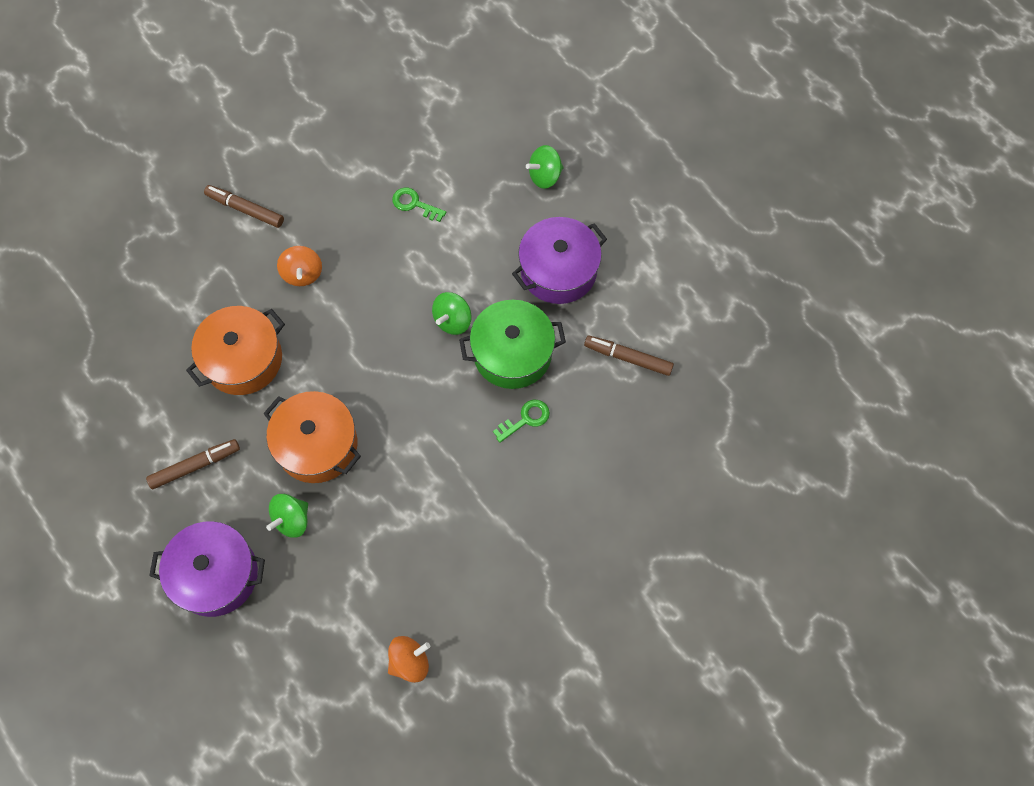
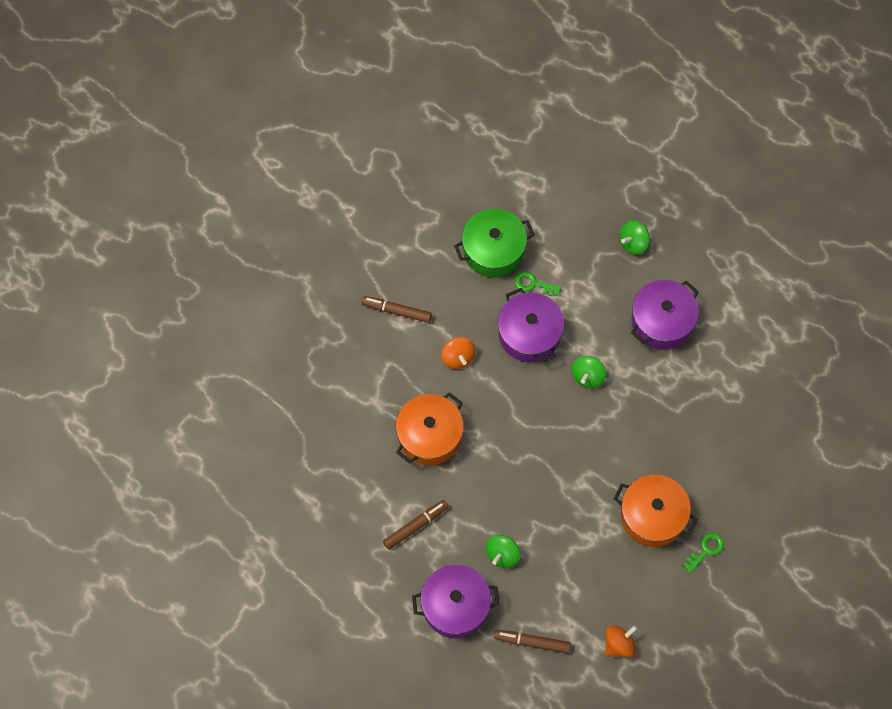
camera: 10 degrees left, 0 degrees up
(317, 445) = (506, 493): orange pot -> orange pot (652, 516)
(395, 260) = (529, 334): none -> purple pot
(512, 353) = (641, 395): green pot -> green pot (493, 250)
(525, 419) = (663, 446): green key -> green key (706, 550)
(628, 358) = (732, 383): brown marker -> brown marker (532, 642)

